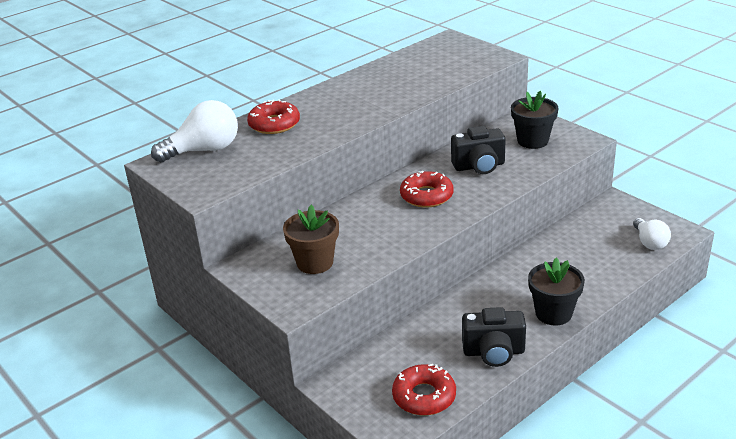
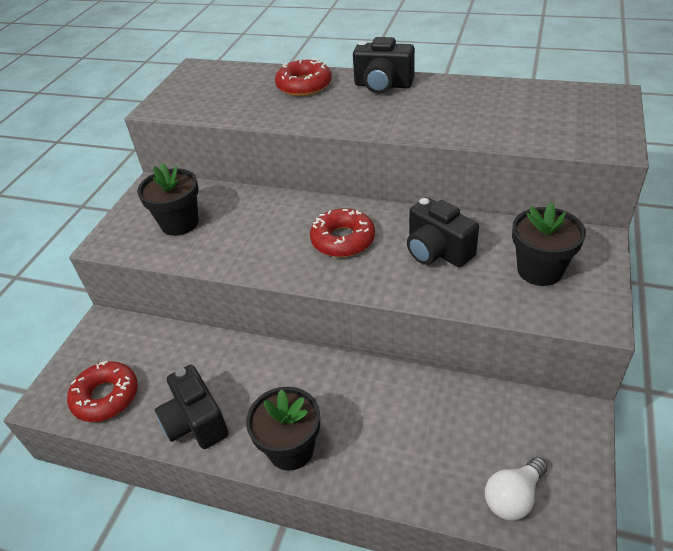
camera: 60 degrees right, 10 degrees up
(204, 150) = (230, 77): white light bulb -> none
(315, 263) = (179, 223): brown flower pot -> black flower pot
(324, 97) = (383, 85): none -> black camera

